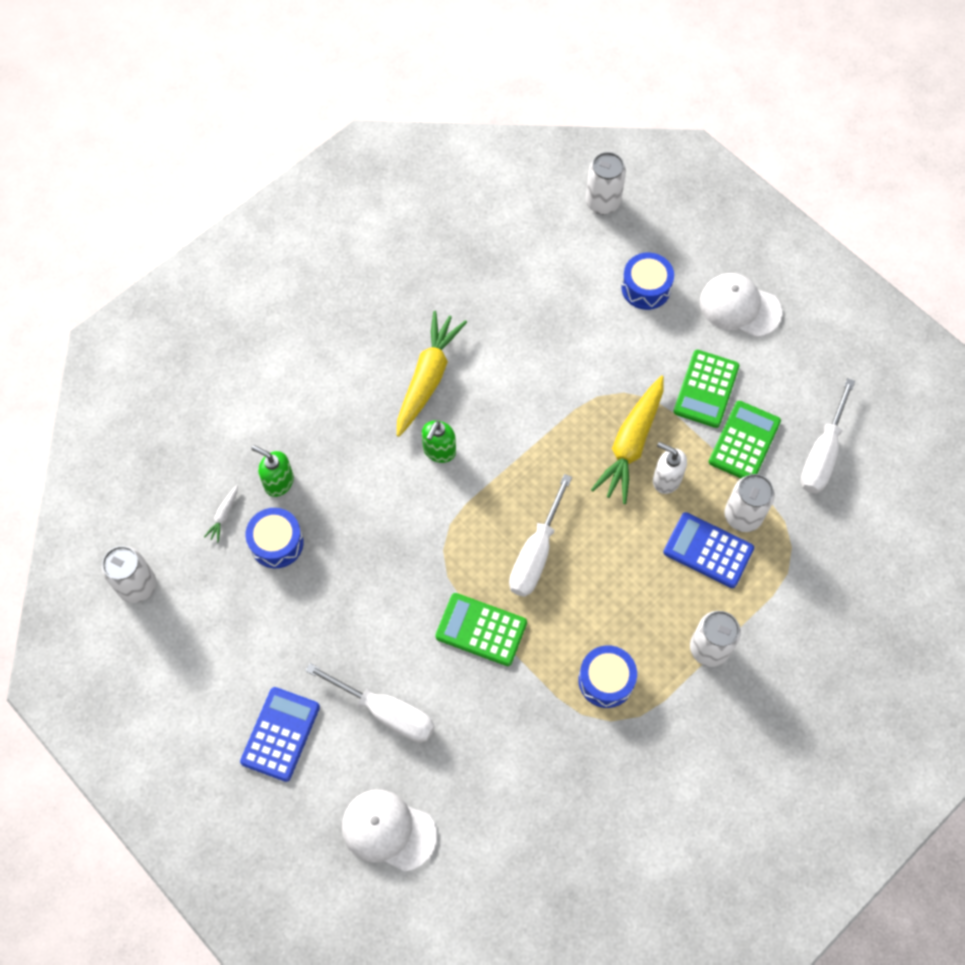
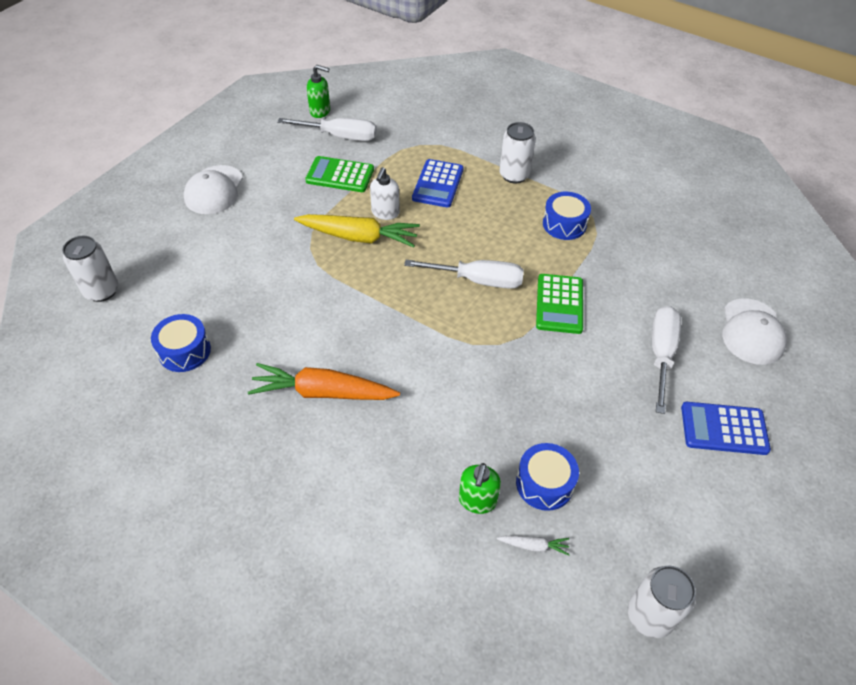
camera: 105 degrees left, 15 degrees down
(428, 378) = (323, 392): yellow carrot -> orange carrot
(439, 451) = (401, 367): green soap dispenser -> green soap dispenser (320, 111)
(646, 288) = (199, 248): blue drum -> blue drum (184, 351)
(706, 389) = (297, 200): green calculator -> none
(743, 516) = (403, 170): white can -> none

